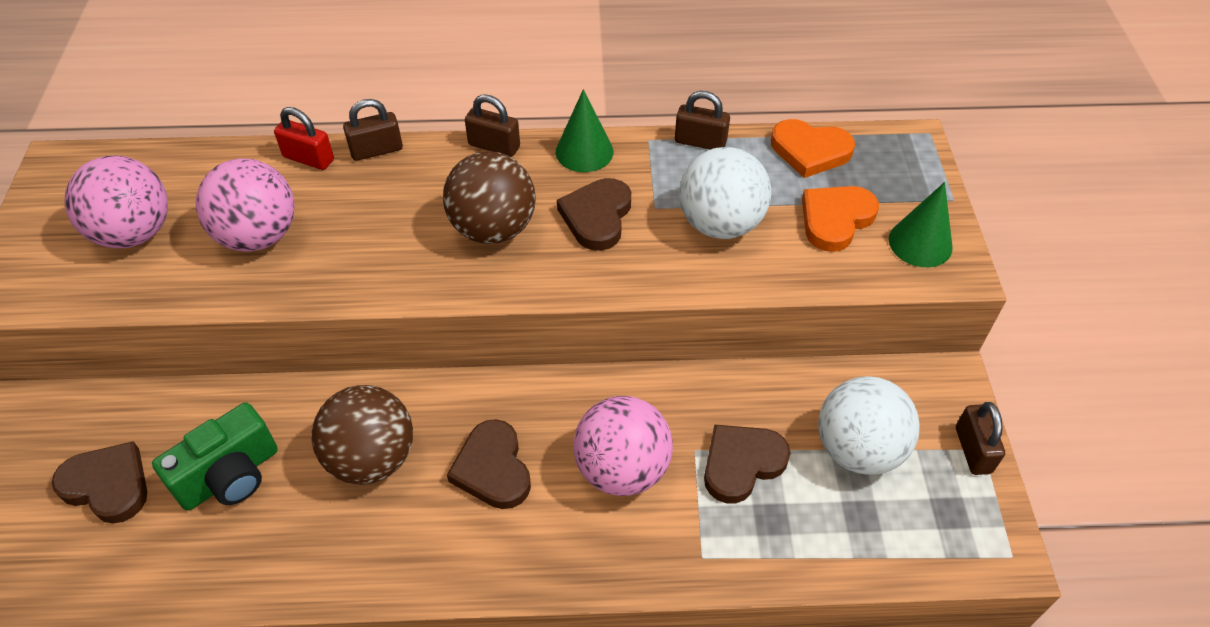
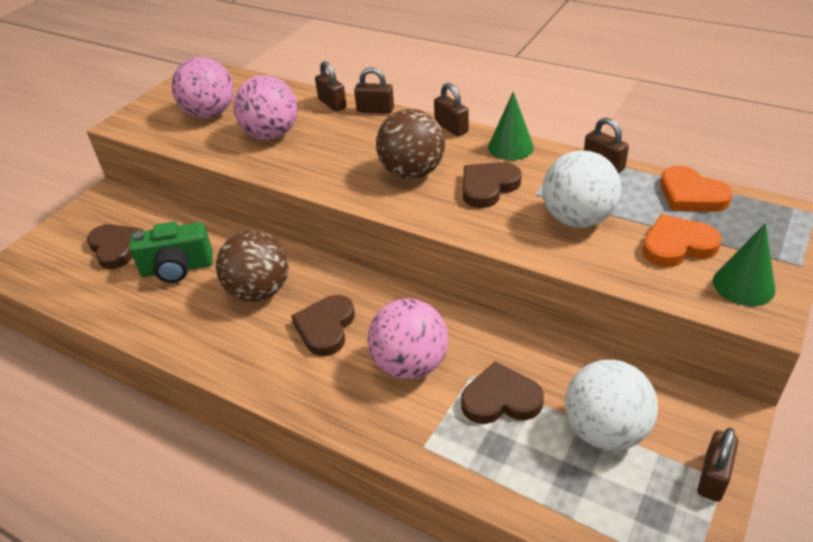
camera: 35 degrees right, 10 degrees down
(308, 158) = (332, 104): red padlock -> brown padlock

